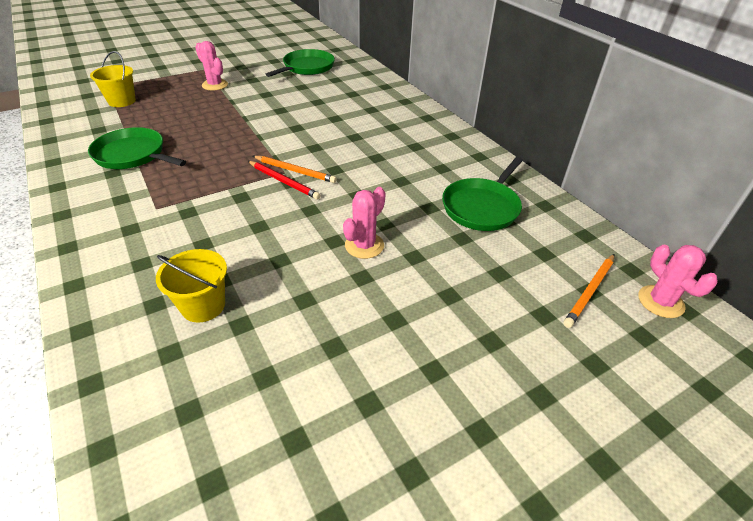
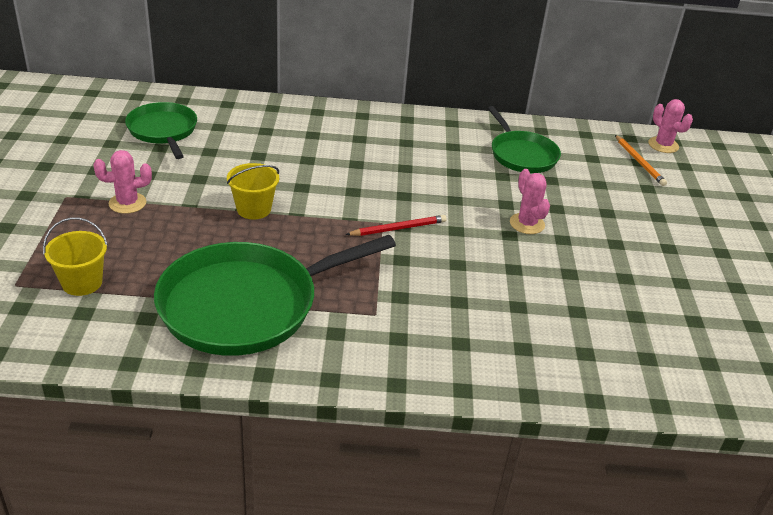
camera: 60 degrees left, 5 degrees down
(132, 155) = (246, 305): green pan -> green pan, size x1.73
(203, 305) = (543, 323): yellow bucket -> yellow bucket (253, 209)
(295, 171) = (385, 216): orange pencil -> none
(660, 302) = (663, 145): pink cactus -> pink cactus turned 45 degrees clockwise

